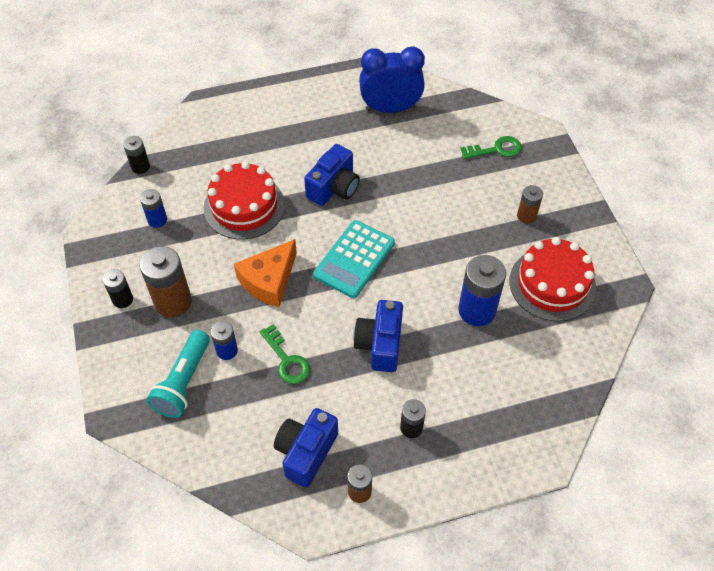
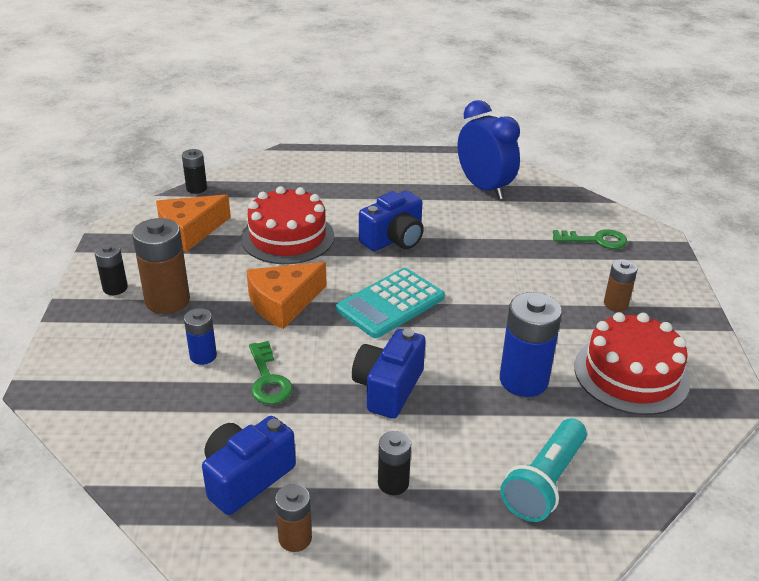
camera: 15 degrees right, 20 degrees down
(157, 220) = (190, 231): blue battery -> orange cheese
(183, 382) = (138, 374): turquoise flashlight -> turquoise flashlight (544, 482)
(390, 108) = (484, 188): blue clock -> blue clock turned 45 degrees clockwise

